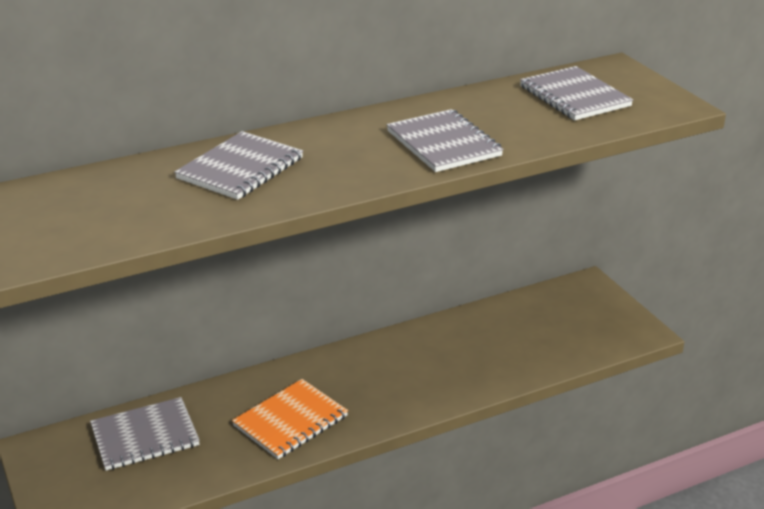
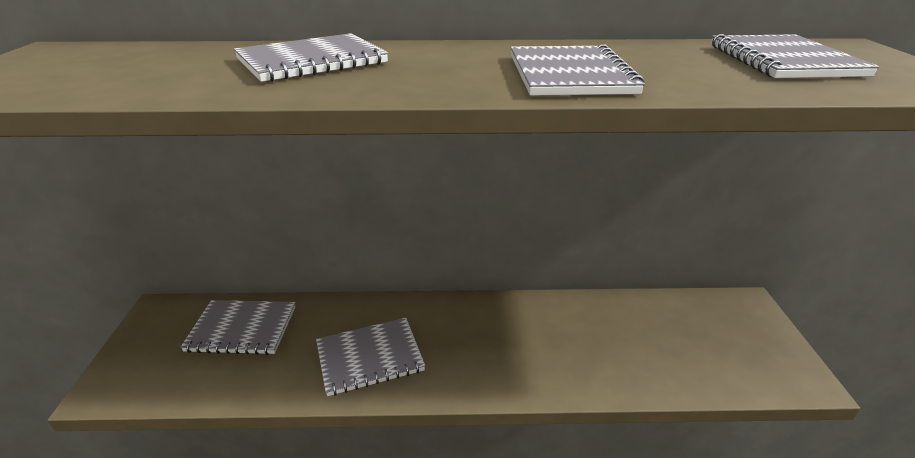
camera: 25 degrees right, 0 degrees up
(290, 421) = (369, 357): orange notebook -> grey notebook

